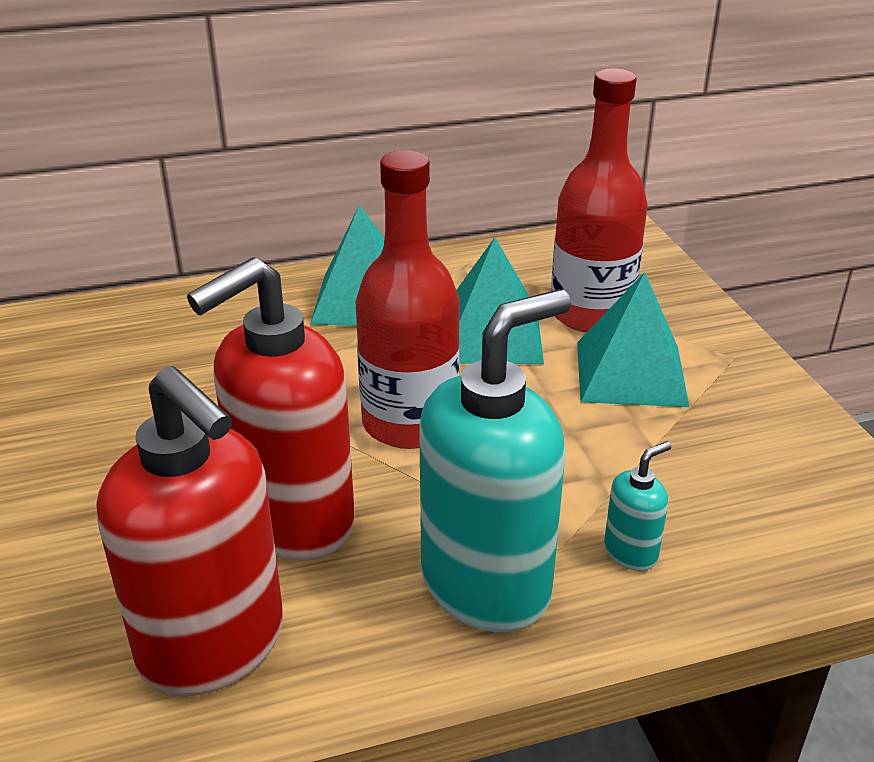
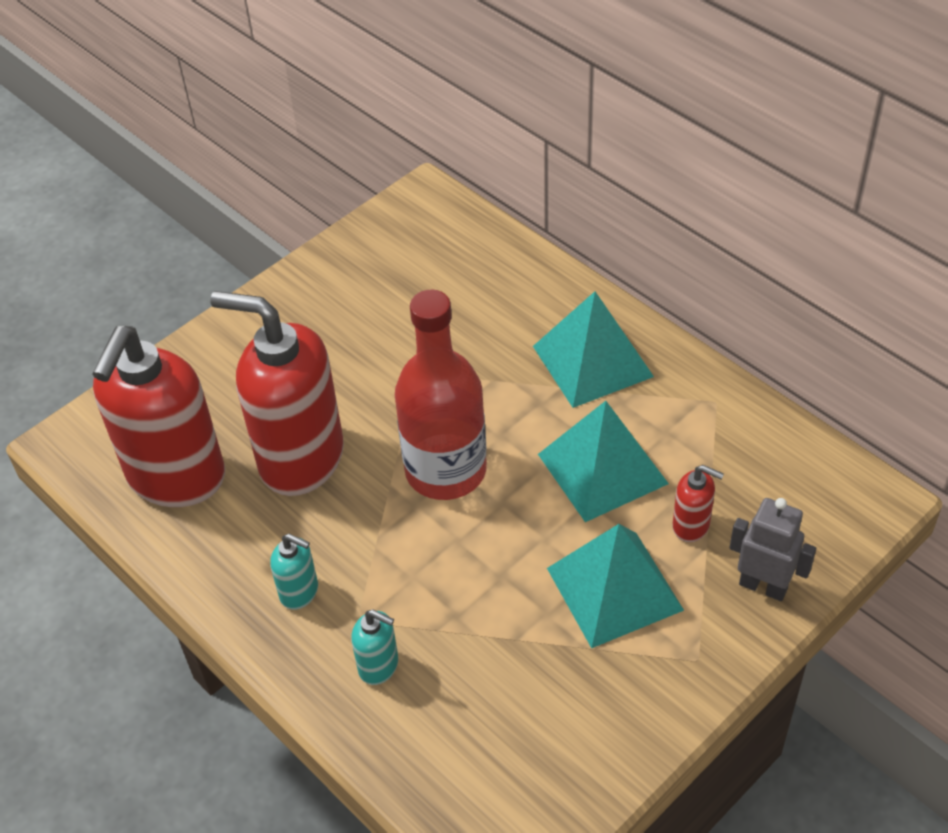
camera: 65 degrees right, 15 degrees up
(486, 584) = (299, 592): turquoise soap dispenser -> turquoise soap dispenser, size x0.42
(591, 314) = (691, 526): red bottle -> red soap dispenser
(677, 303) = (763, 586): none -> grey robot

